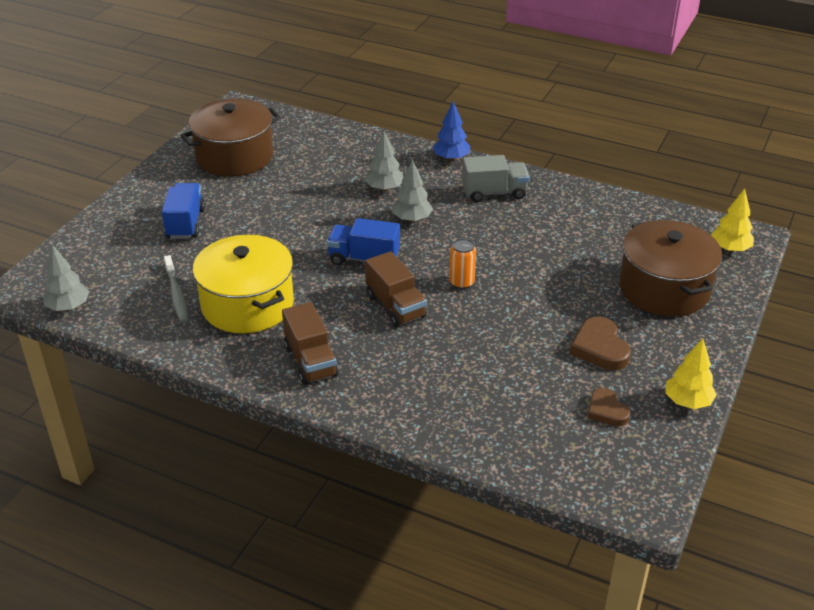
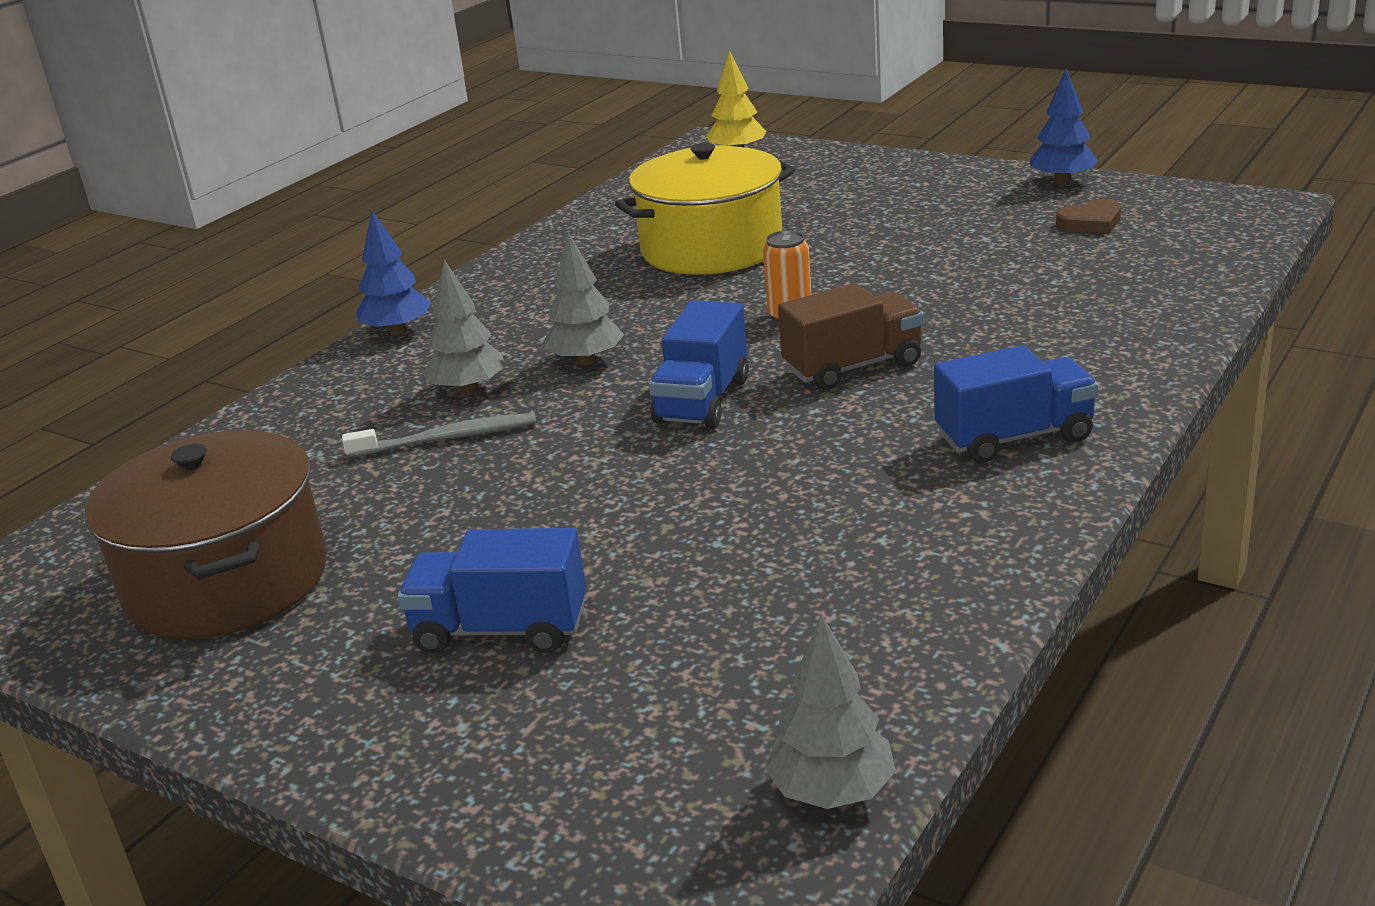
camera: 80 degrees left, 10 degrees down
(176, 294) = (792, 615): grey toothbrush -> grey toothbrush (447, 439)
(247, 304) = (838, 517): yellow pot -> yellow pot (712, 248)
(311, 361) = (1014, 437): brown truck -> blue truck
(494, 193) = (531, 294): grey truck -> none
(600, 348) = (957, 225): brown heart -> none
(664, 289) = (822, 188): brown pot -> none
(687, 402) = (1062, 182): yellow tree -> blue tree

